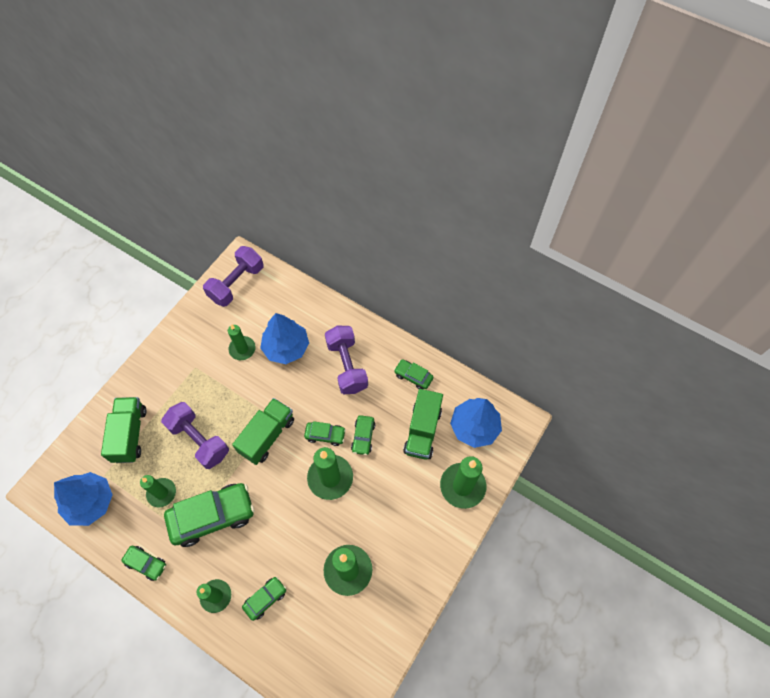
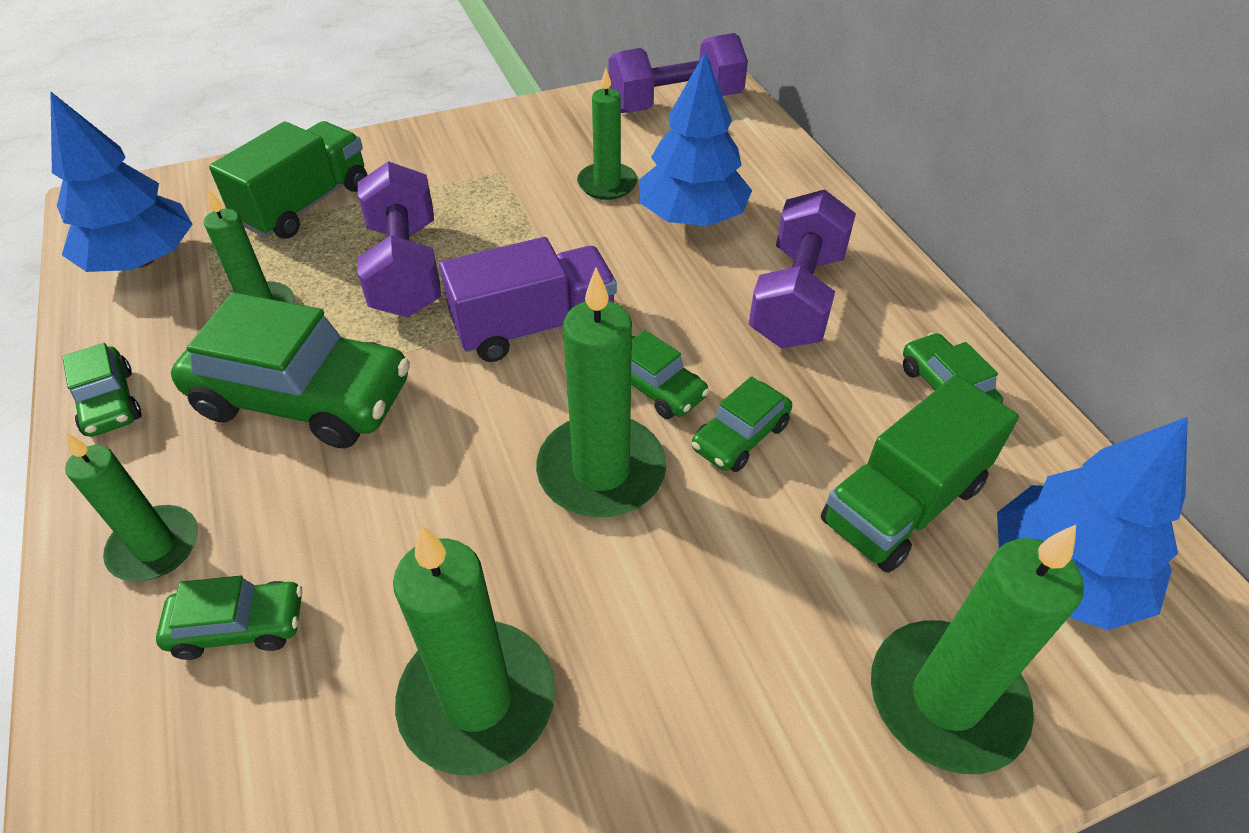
camera: 35 degrees right, 15 degrees down
(267, 436) = (534, 326): green truck -> purple truck

